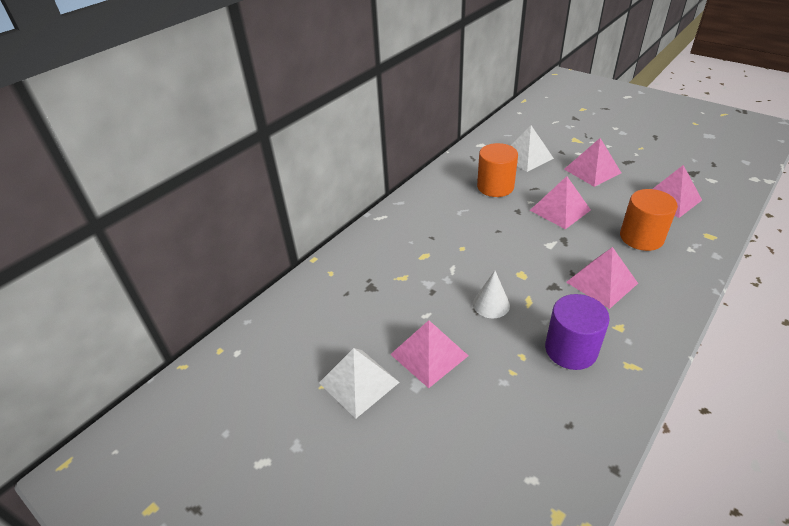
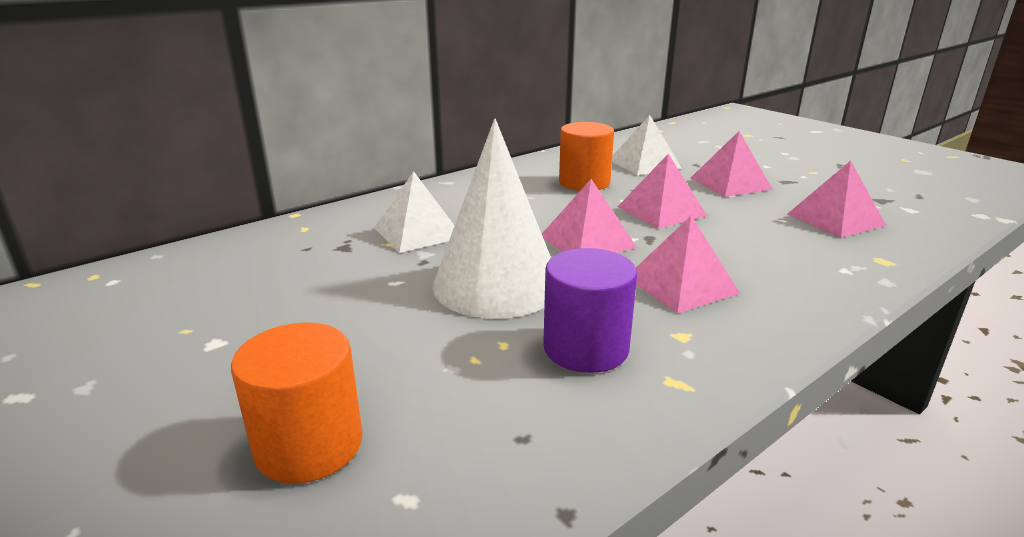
camera: 10 degrees right, 15 degrees down
(359, 382) = (239, 334): white pyramid -> white pyramid (418, 232)
(429, 355) = (364, 321): pink pyramid -> pink pyramid (587, 241)
(491, 304) = (497, 284): white cone -> white cone, size x2.27
(641, 237) = (770, 249): orange cylinder -> orange cylinder (309, 445)

